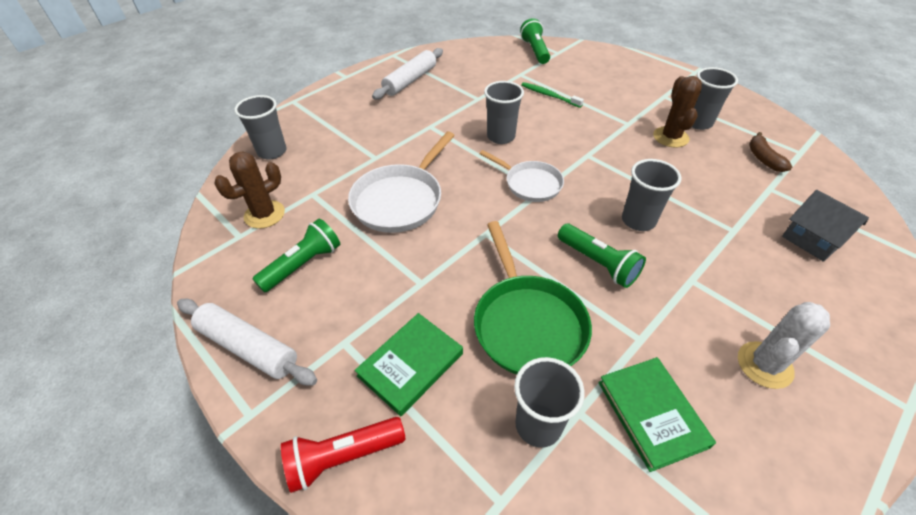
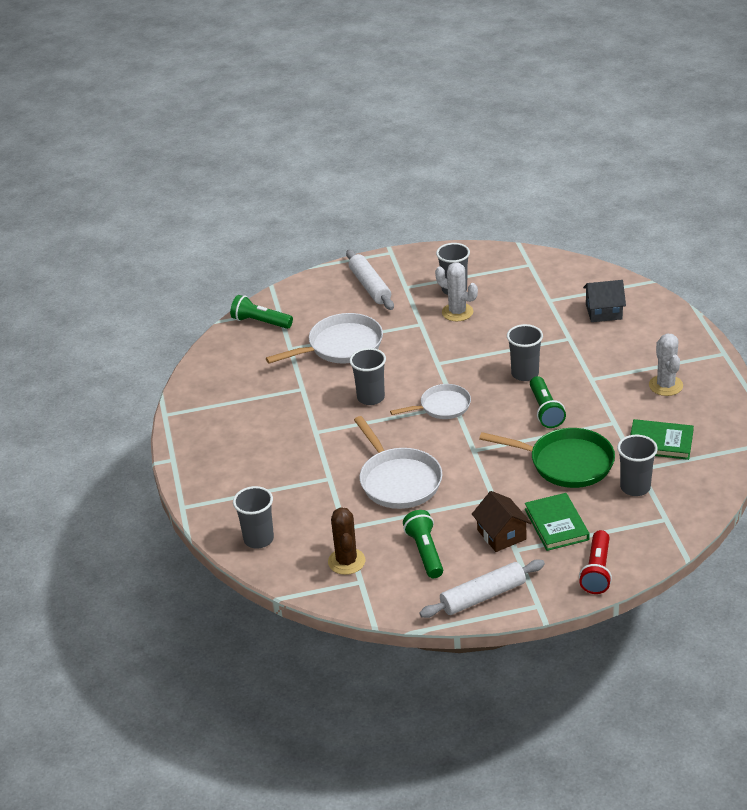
camera: 55 degrees left, 10 degrees down
(363, 317) = (501, 534): none -> brown house
(410, 81) = (228, 419): white rolling pin -> white rolling pin (370, 286)
(549, 95) = (341, 346): green toothbrush -> white pan
(598, 263) = (545, 410): green flashlight -> green flashlight turned 90 degrees clockwise
(670, 137) = (457, 312): brown cactus -> white cactus
(763, 158) = (520, 284): brown banana -> none

